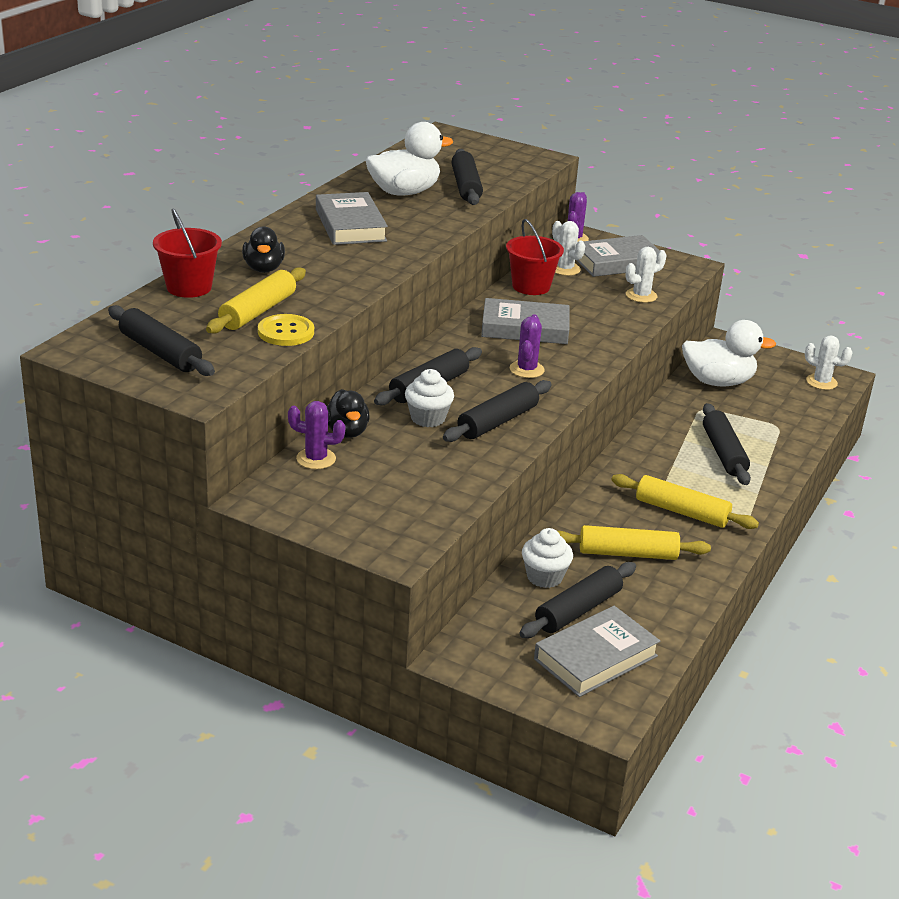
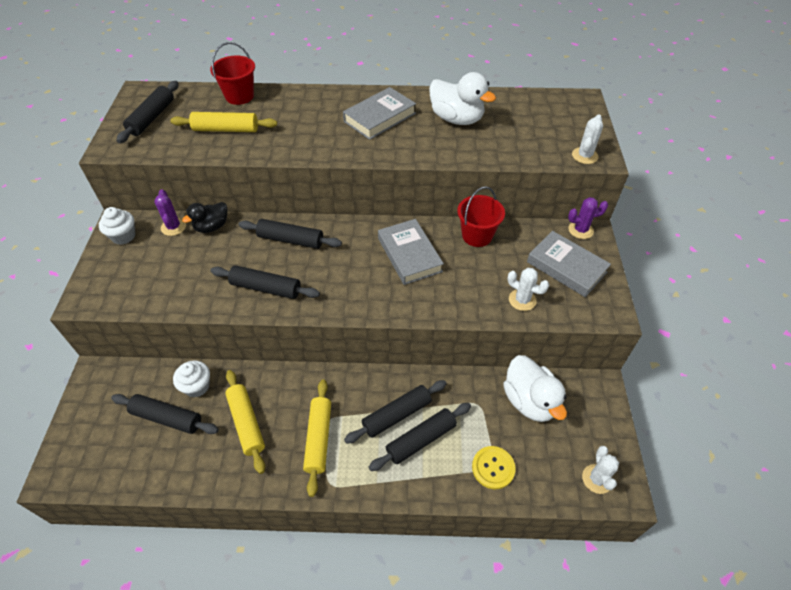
camera: 65 degrees right, 20 degrees up
(263, 268) = (286, 110): black duck -> none
(286, 332) = (205, 149): yellow button -> yellow button (493, 468)
(428, 418) = (249, 254): white cupcake -> white cupcake (123, 236)
(466, 186) = (498, 140): black rolling pin -> black rolling pin (397, 415)
(526, 369) = (348, 277): purple cactus -> none
(565, 269) = (523, 243): white cactus -> white cactus (584, 156)
(595, 657) = (118, 446): grey book -> none

